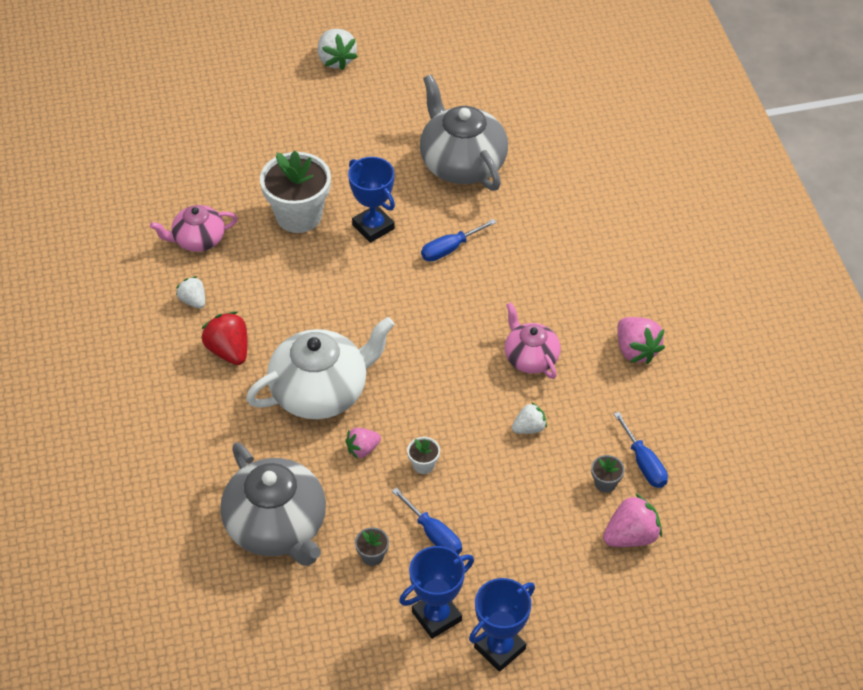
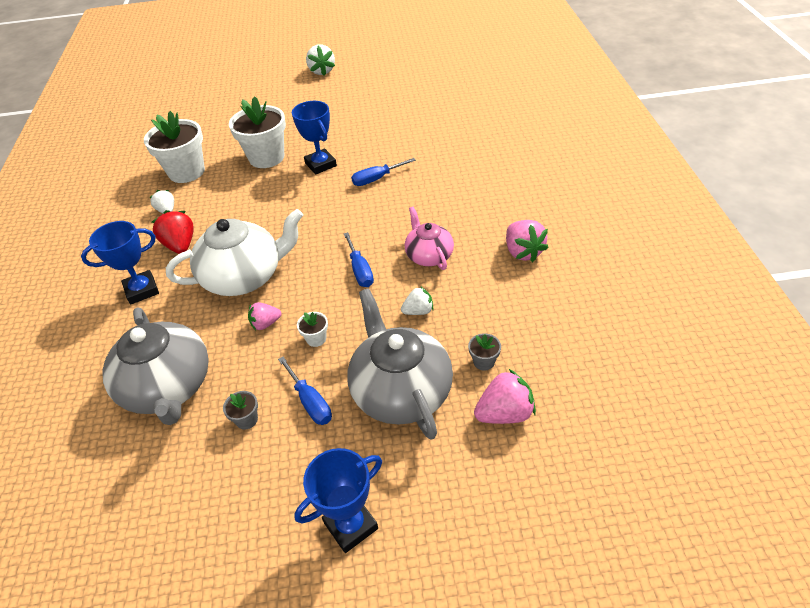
camera: 10 degrees right, 5 degrees down
(198, 240) = (186, 172): pink teapot -> white flower pot
(436, 616) = (293, 485): blue trophy -> blue trophy (142, 290)
(462, 163) = (398, 126): grey teapot -> grey teapot (401, 391)
(643, 463) = (523, 345): blue screwdriver -> blue screwdriver (360, 270)

